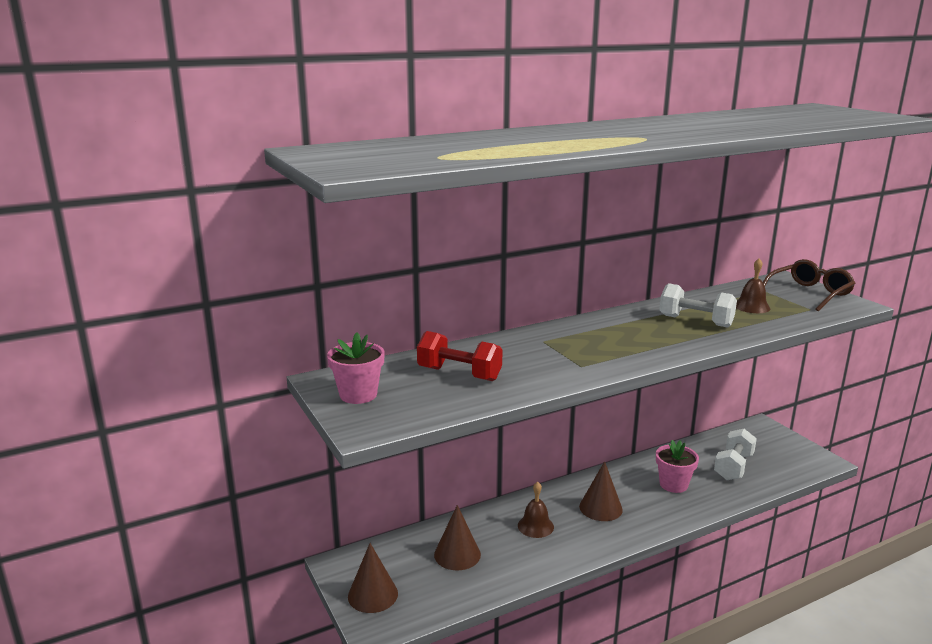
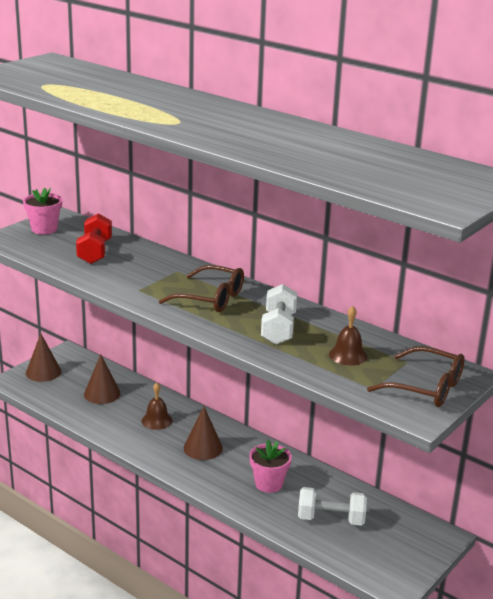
camera: 65 degrees right, 5 degrees up
(619, 336) = (211, 298): none -> brown glasses

